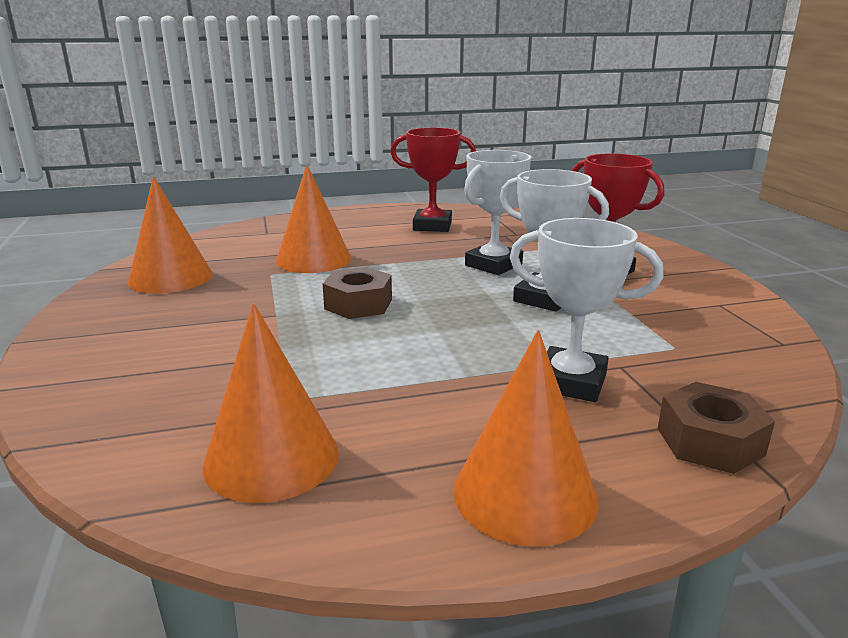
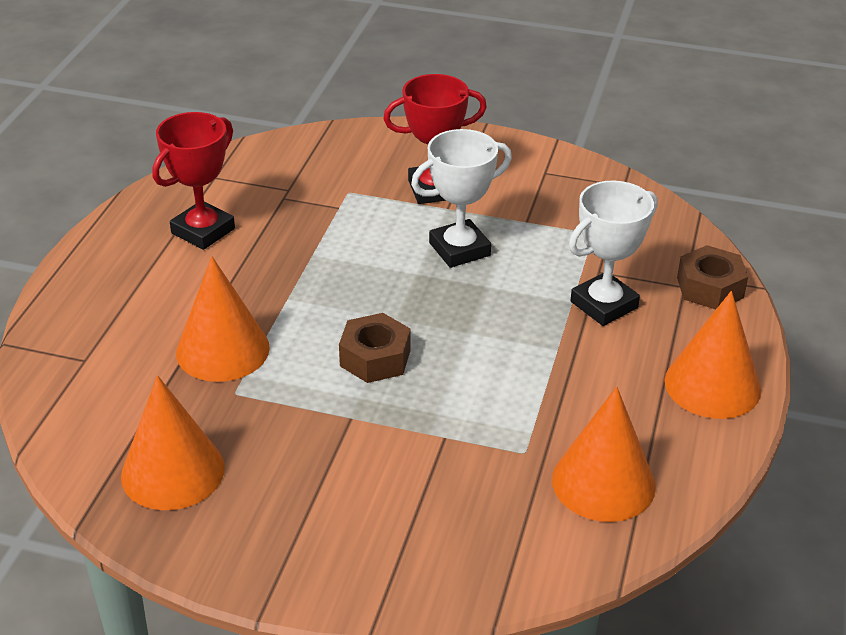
camera: 60 degrees left, 15 degrees up
(493, 265) = (358, 241): white trophy -> none

